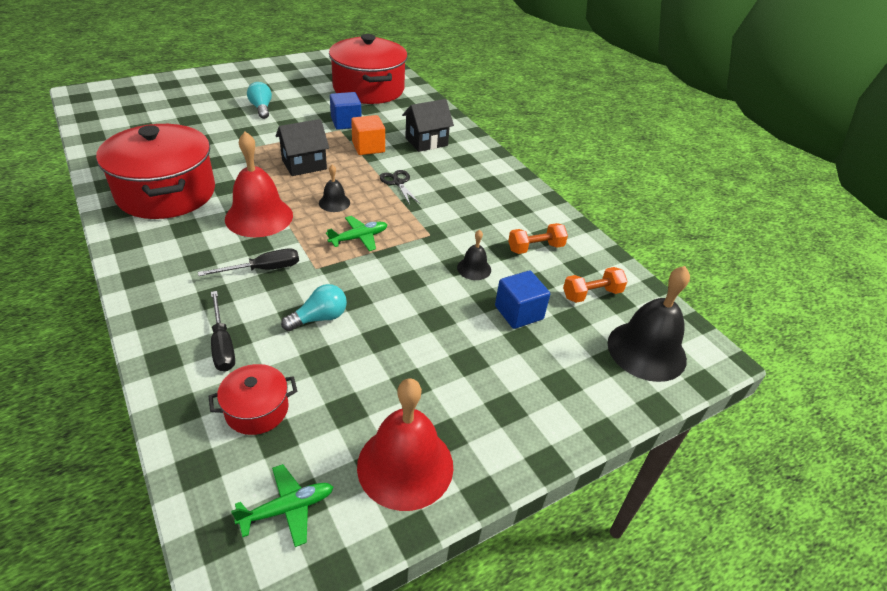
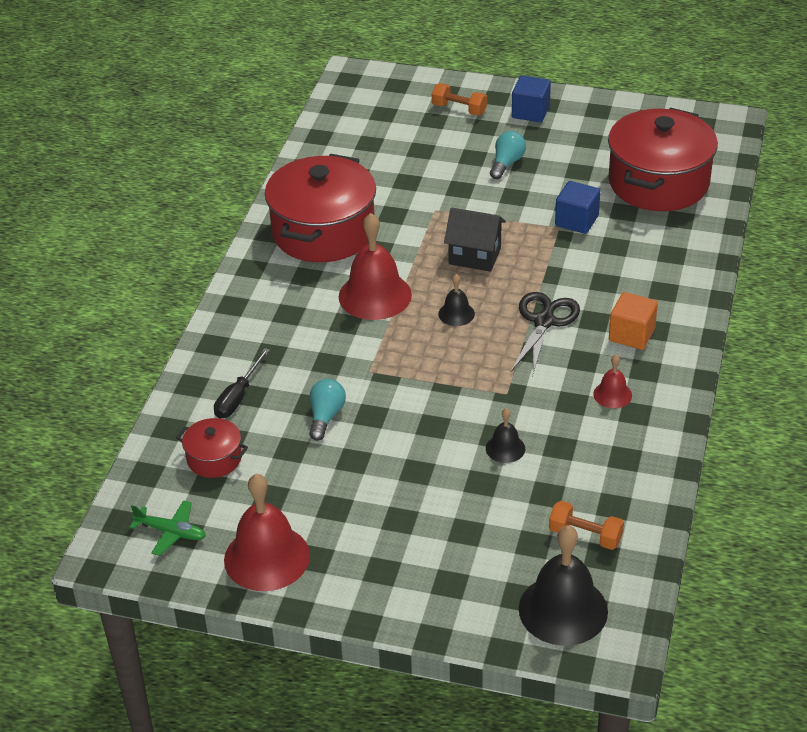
camera: 50 degrees right, 0 degrees up
(263, 269) = (327, 349): black screwdriver -> none
(319, 318) = (326, 416): turquoise light bulb -> turquoise light bulb turned 90 degrees counterclockwise
(359, 238) = (437, 362): green plane -> none
(368, 147) = (564, 264): orange cube -> orange cube (631, 334)
(398, 183) = (544, 321): black scissors -> black scissors, size x1.60
(426, 142) = (637, 285): black house -> none
(492, 204) = (612, 394): none -> red bell
(519, 312) = (492, 509): blue cube -> blue cube (530, 112)
(535, 248) = (593, 463): orange dumbbell -> orange dumbbell (459, 109)

